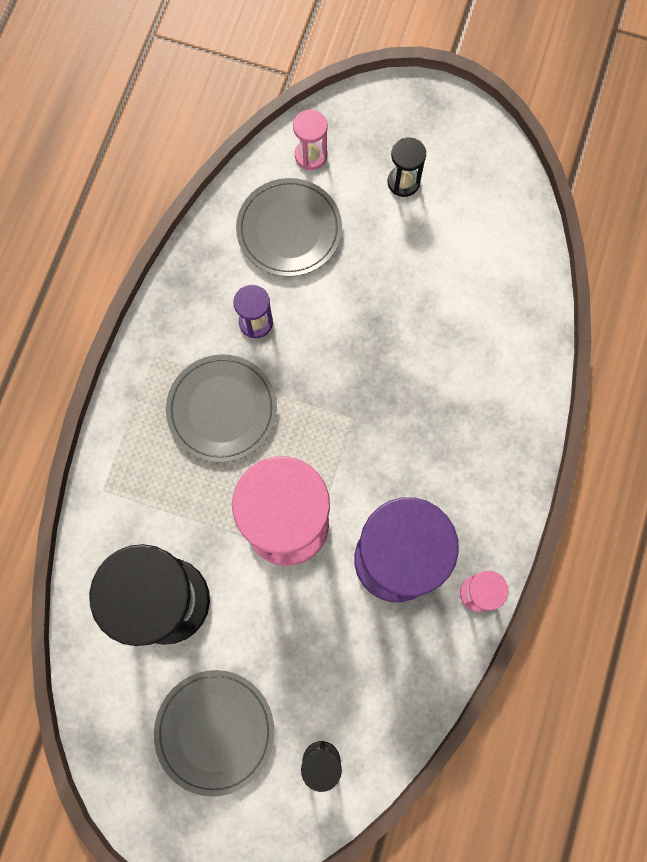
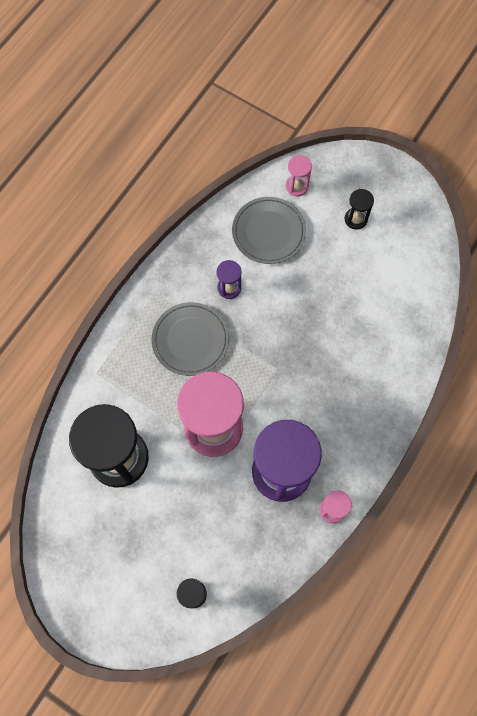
camera: 15 degrees right, 5 degrees down
(215, 731) = (126, 554): grey plate -> none

